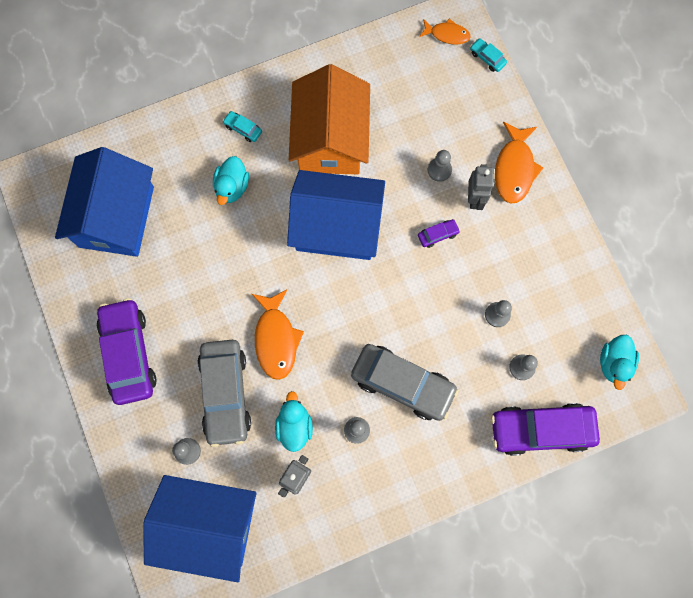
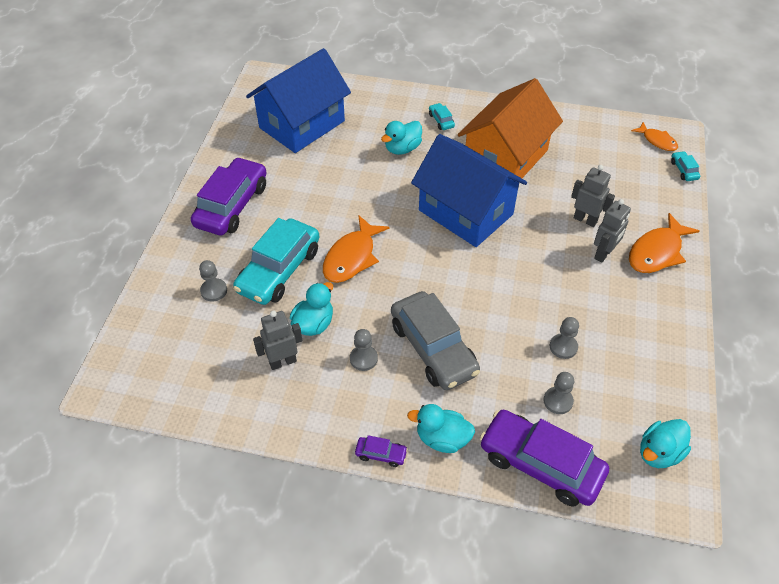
camera: 35 degrees right, 25 degrees down
(208, 525) = (180, 351): blue house -> none
(225, 393) = (279, 270): grey car -> turquoise car
(438, 235) = (550, 261): purple car -> purple car (381, 454)
(439, 170) = (585, 220): grey pawn -> grey robot
(461, 458) = (442, 438): none -> turquoise duck

